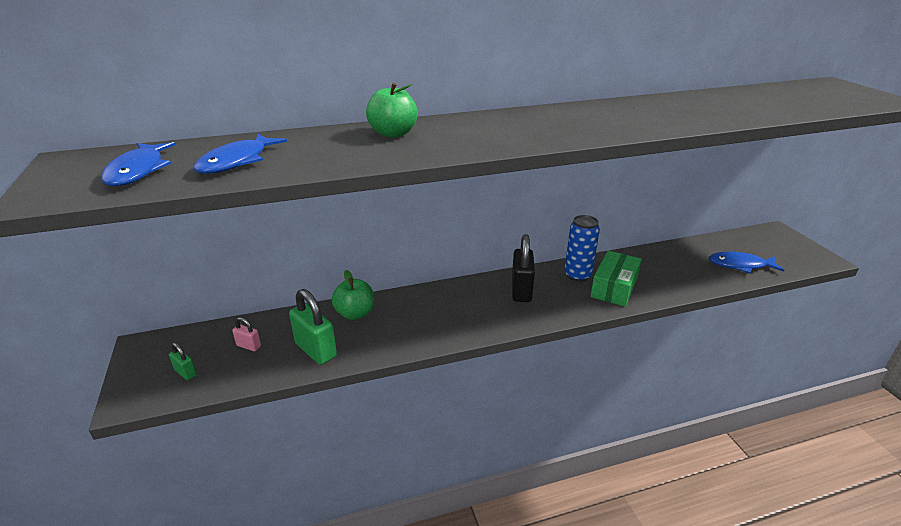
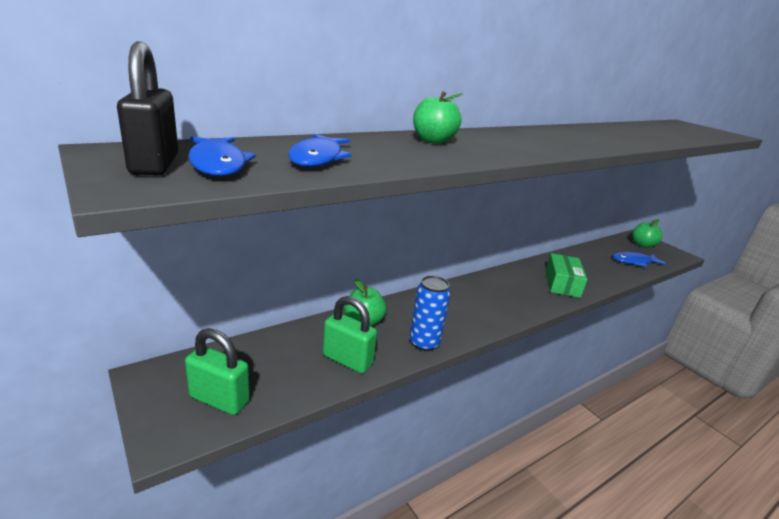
camera: 20 degrees left, 5 degrees down
(185, 373) = (219, 399): green padlock -> green padlock, size x1.98
(249, 346) = (274, 363): pink padlock -> none
(521, 290) = (494, 291): black padlock -> black padlock (154, 164)
(577, 275) = (528, 275): blue can -> blue can (424, 343)
(773, 243) = (642, 245): none -> green apple

